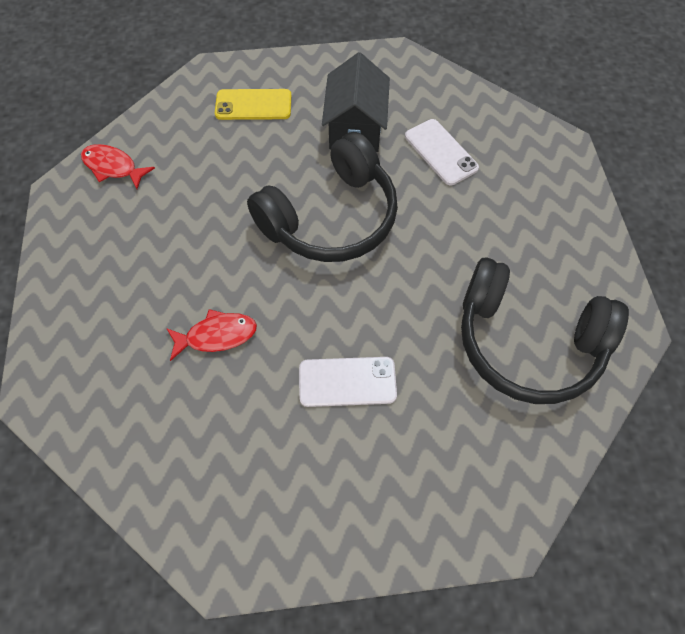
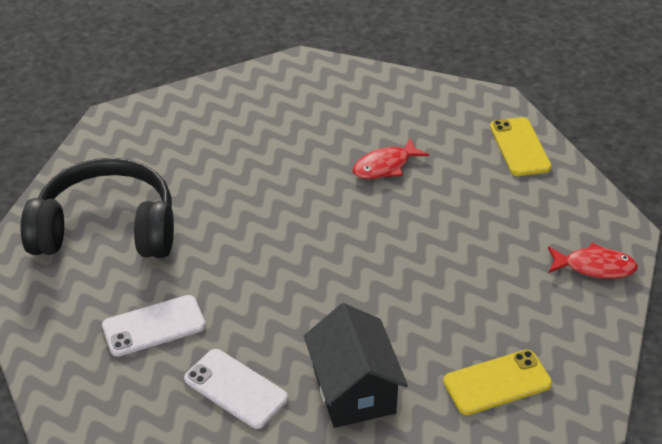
camera: 160 degrees right, 20 degrees down
(67, 316) = (520, 147): none -> yellow phone
(331, 218) = (333, 281): black headphones -> none
(347, 382) = (259, 165): white phone -> white phone (154, 326)

